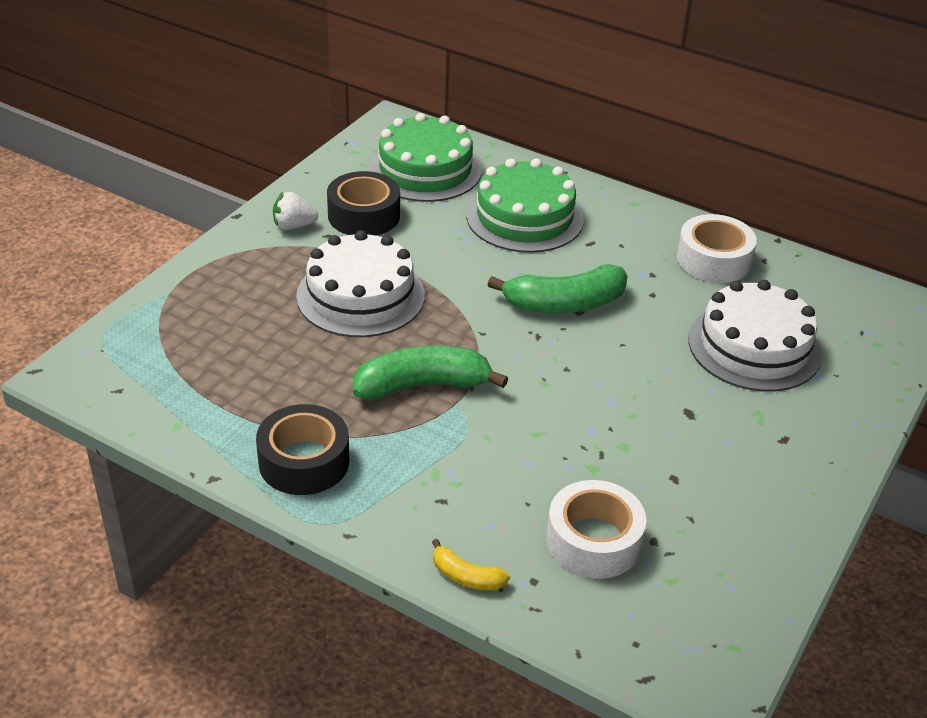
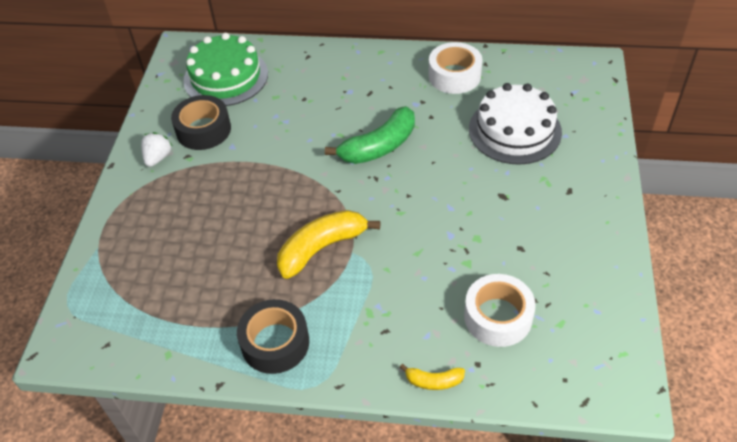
camera: 20 degrees left, 10 degrees up
(293, 226) = (158, 158): white strawberry -> white strawberry turned 135 degrees clockwise
(360, 296) = (238, 195): white cake -> none
(422, 385) = (321, 248): green banana -> yellow banana
(524, 217) = (315, 89): green cake -> none

